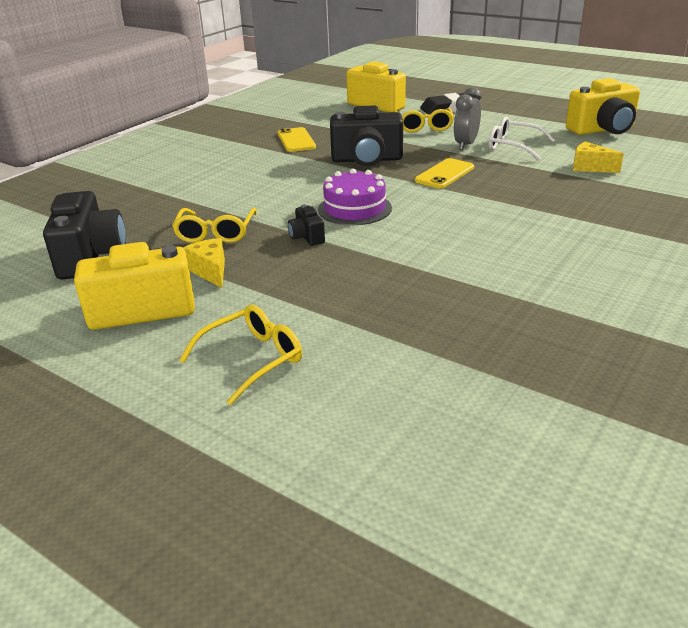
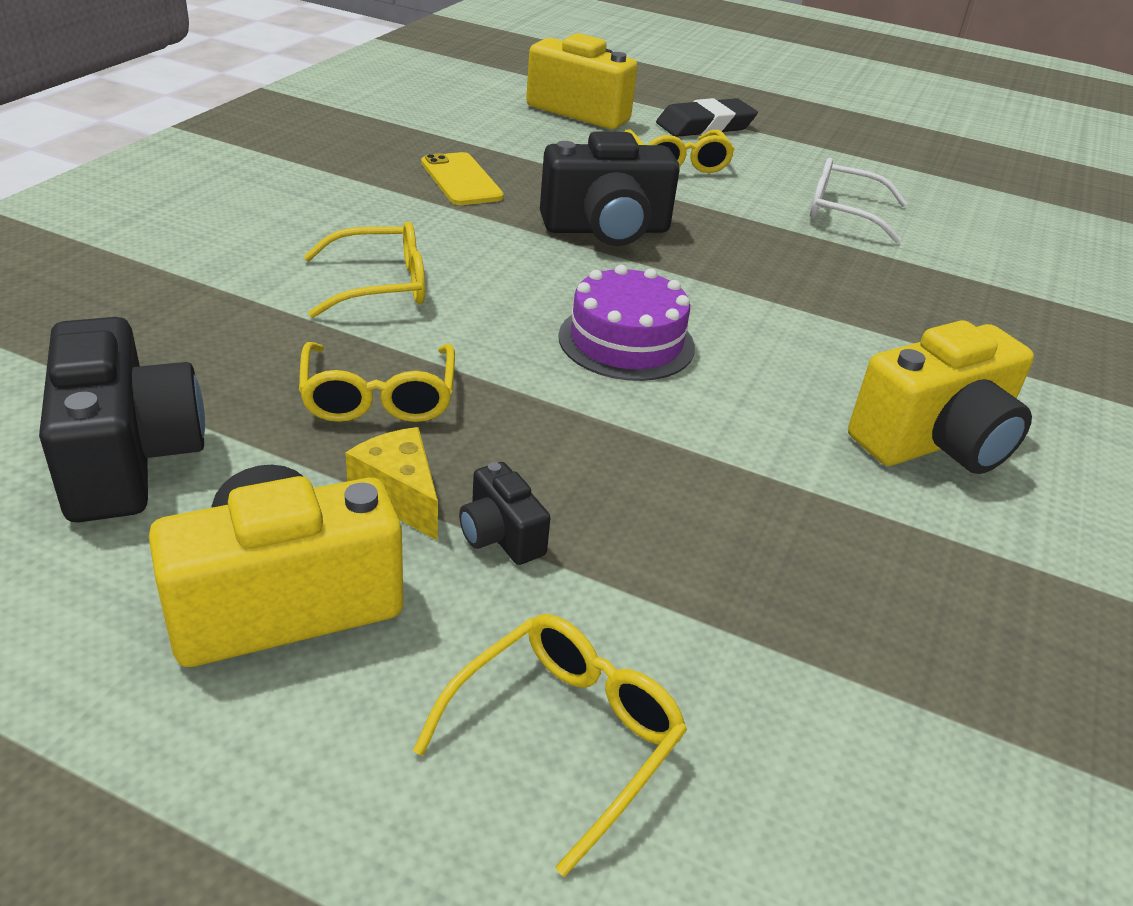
camera: 15 degrees left, 5 degrees up
(235, 187) = (382, 285): none -> yellow glasses
(307, 237) = (562, 409): black camera -> black camera (501, 536)
(444, 174) = (754, 267): yellow phone -> none
(465, 145) = (763, 205): grey clock -> none
(590, 167) = (984, 262): yellow cheese -> none
(602, 130) = (968, 184): yellow camera -> yellow camera (935, 442)

